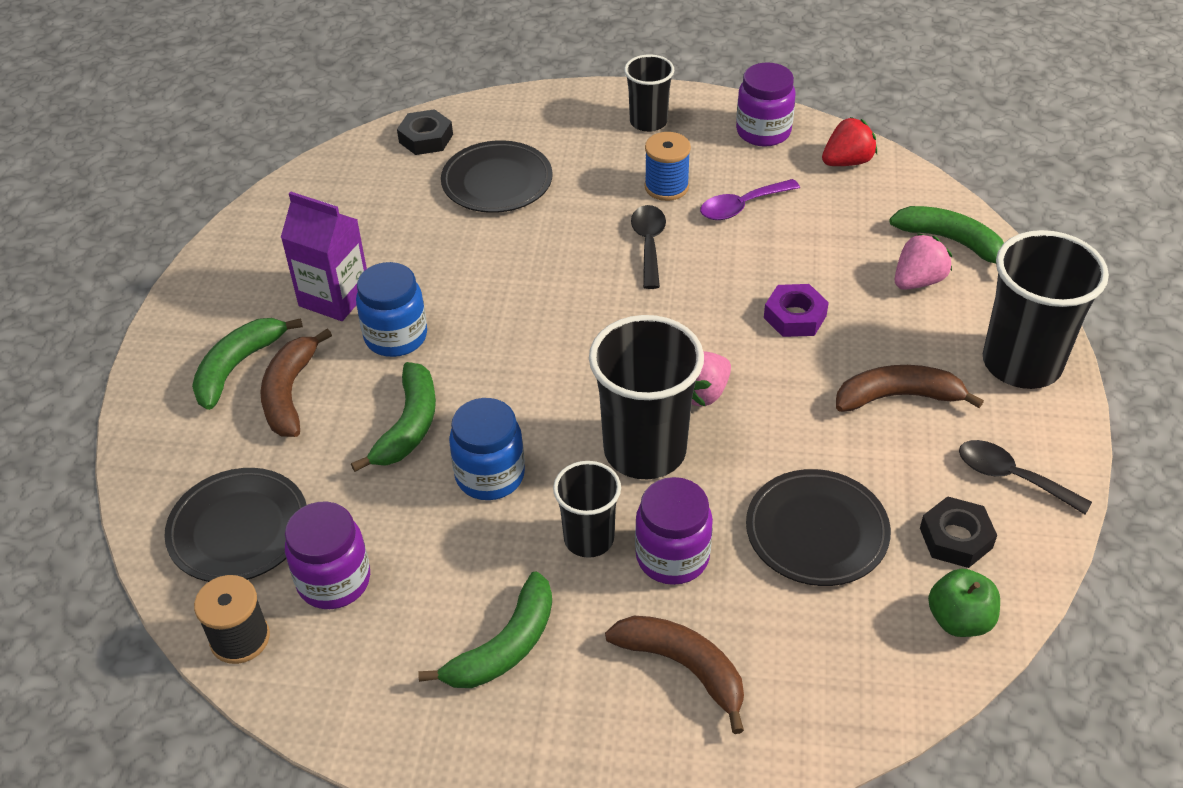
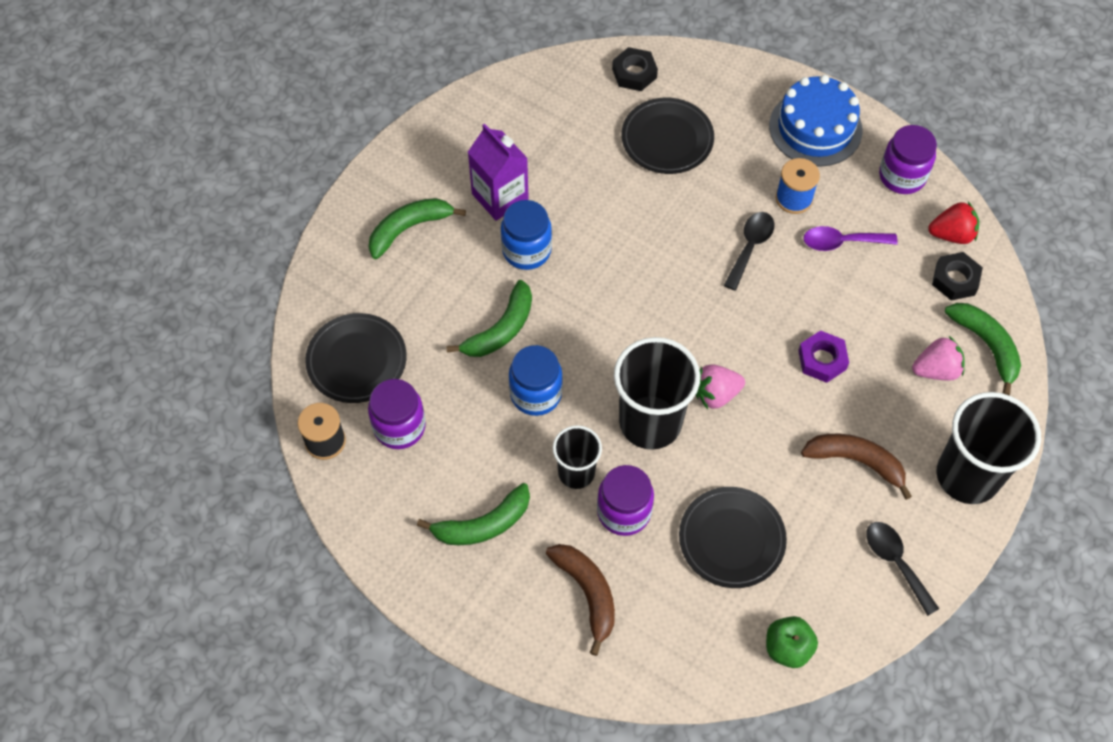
camera: 25 degrees right, 15 degrees up
(290, 393) = (434, 267): brown banana -> none
(648, 122) = (815, 128): black cup -> blue cake
(956, 538) = (824, 589): black nut -> black nut (955, 280)

